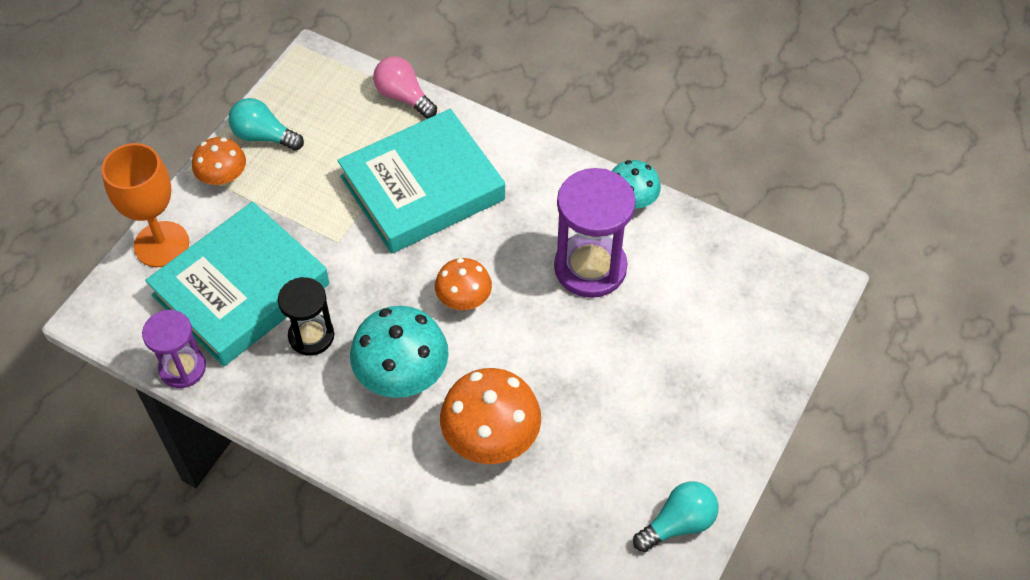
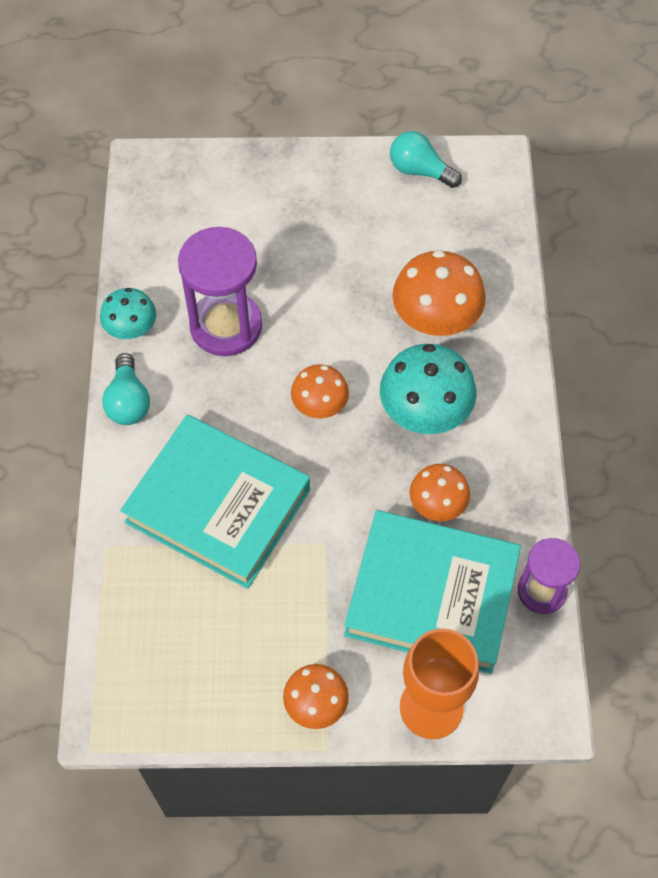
camera: 120 degrees left, 5 degrees up
(264, 136) = (240, 698): turquoise light bulb -> turquoise light bulb (128, 401)
(311, 336) = (437, 504): black hourglass -> orange mushroom
(403, 97) = (109, 590): pink light bulb -> none

